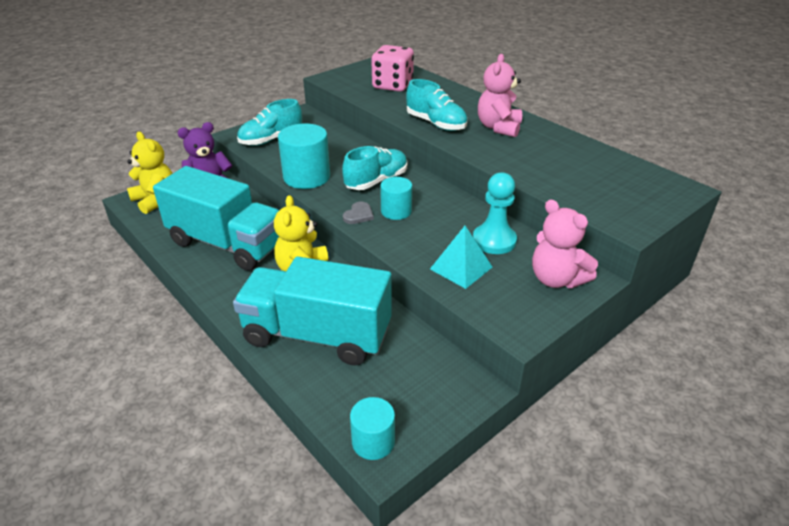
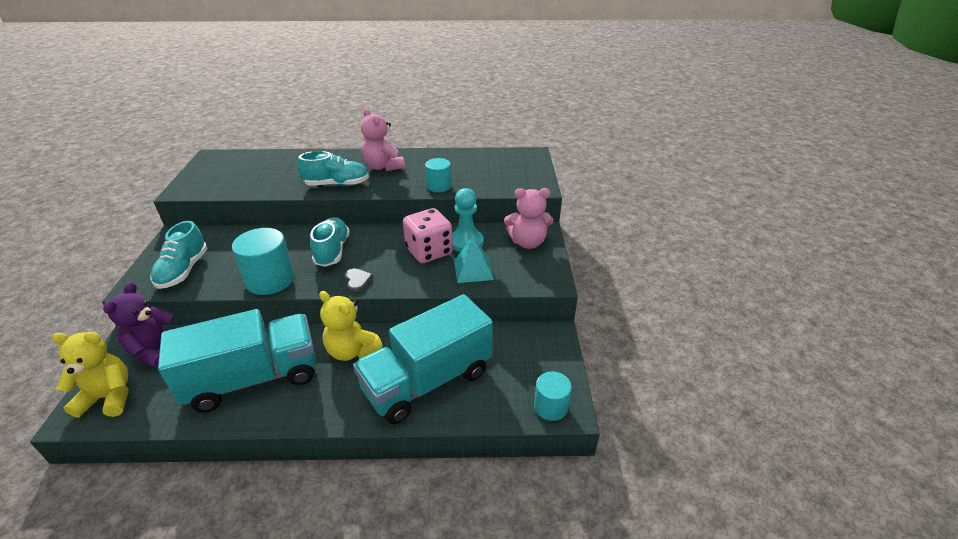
camera: 50 degrees left, 0 degrees up
(392, 85) = (254, 172): pink dice -> pink dice (429, 251)
(396, 211) = (379, 262): turquoise cylinder -> turquoise cylinder (439, 186)

